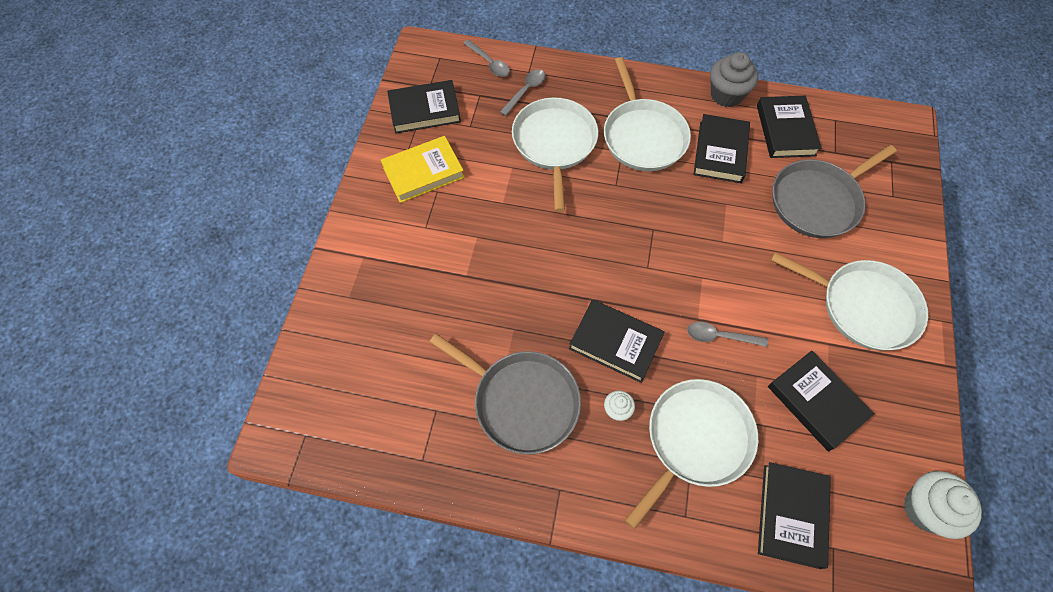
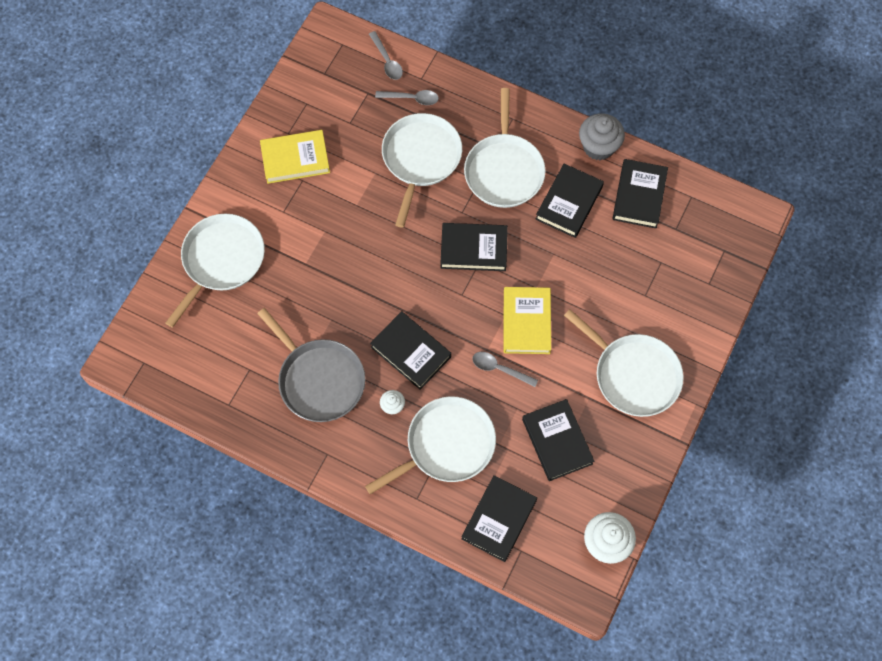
camera: 15 degrees right, 5 degrees up
(370, 295) = (221, 260): none -> white pan
(424, 110) = (313, 97): black book -> black book (473, 249)
(526, 91) = (412, 98): grey spoon -> grey spoon turned 45 degrees clockwise
(727, 279) = (526, 322): none -> yellow book
(818, 201) = (637, 271): grey pan -> none

